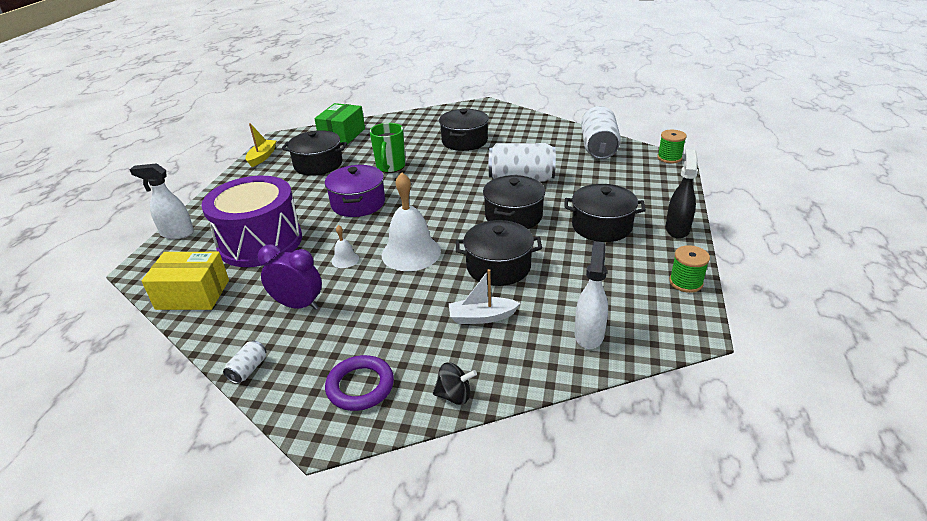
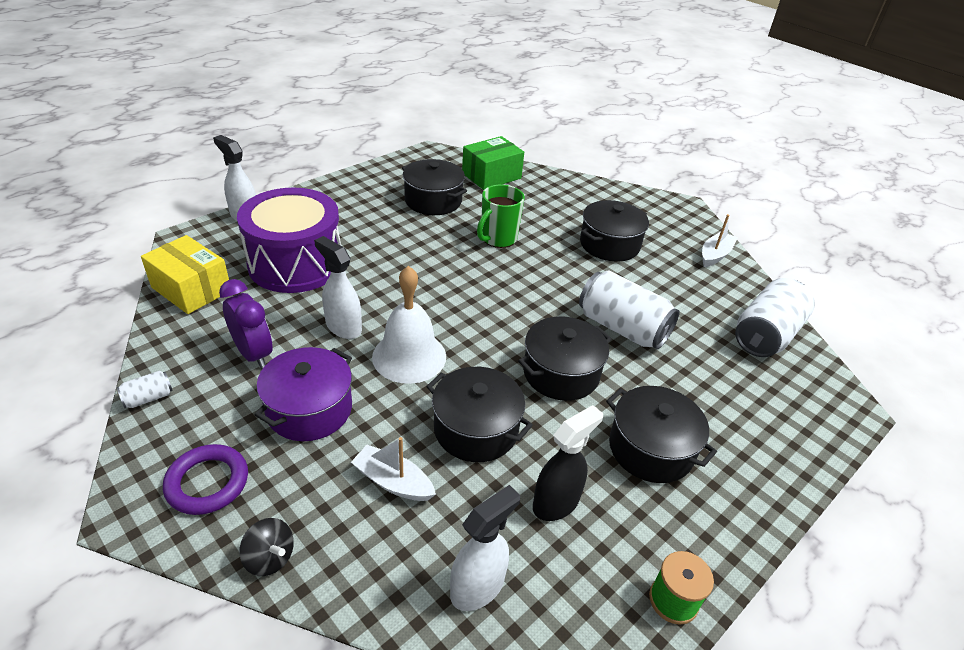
camera: 30 degrees right, 5 degrees up
(262, 157) = (393, 167): yellow boat -> none
(345, 259) = (343, 327): white bell -> white spray bottle
(358, 203) = (422, 267): purple pot -> purple pot (309, 409)
(530, 122) = (715, 255): none -> white boat
(669, 158) = (852, 401): green spool -> none
(677, 229) = (747, 514): black spray bottle -> black spray bottle (556, 502)

